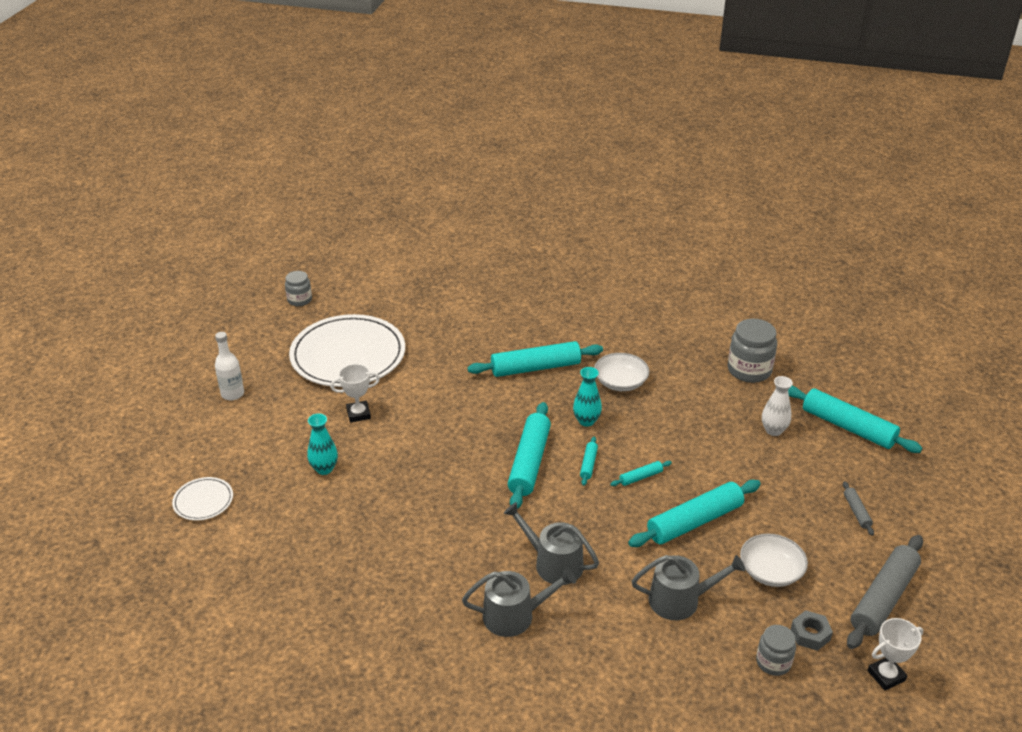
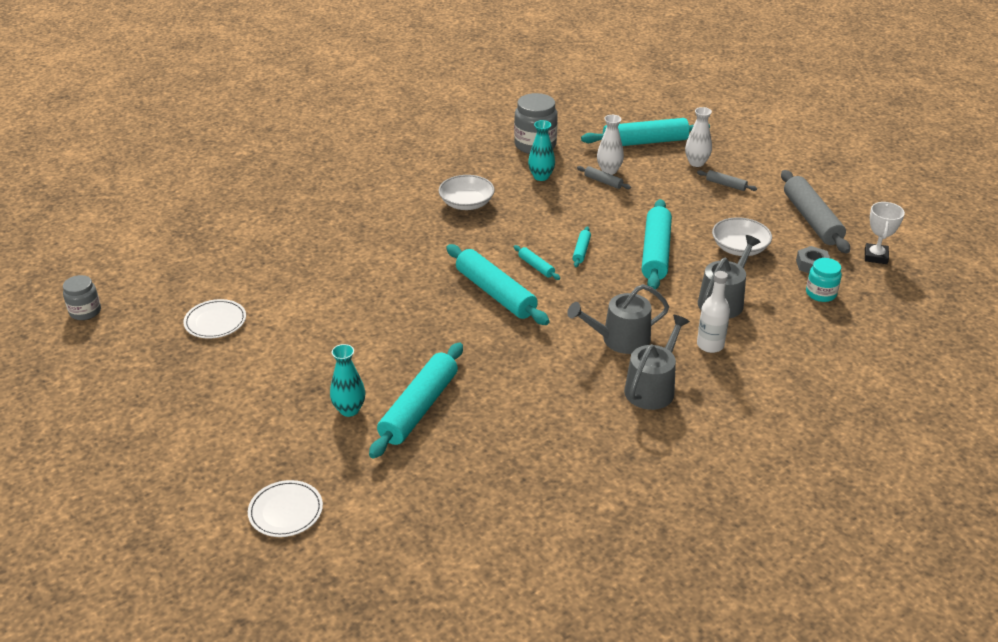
camera: 50 degrees left, 0 degrees up
(232, 394) = (157, 420): white bottle -> white bottle (710, 345)
(348, 355) = (215, 321): white plate -> white plate, size x0.45
(358, 414) = (305, 354): white trophy -> none
(536, 368) = (390, 232): turquoise rolling pin -> turquoise rolling pin (419, 408)
(586, 421) = (487, 242): turquoise vase -> turquoise vase (541, 177)
(752, 436) = (603, 182): none -> grey rolling pin
(773, 662) = (821, 293): grey jar -> turquoise jar
(863, 475) = (696, 163): none -> white vase

